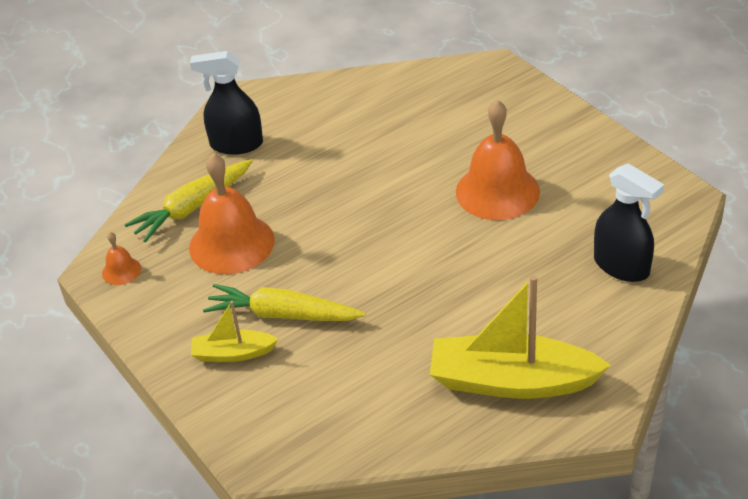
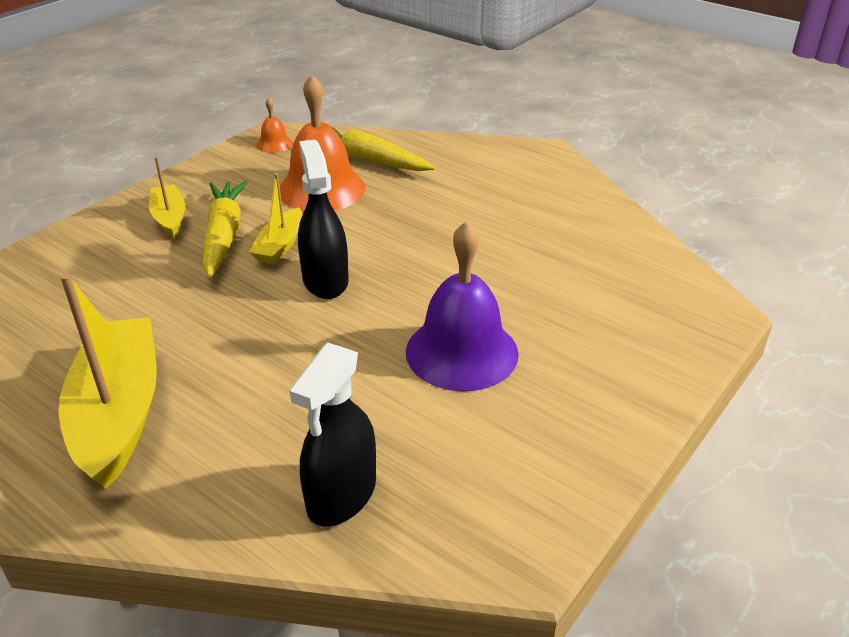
camera: 70 degrees right, 5 degrees down
(236, 144) = (470, 164): black spray bottle -> black spray bottle (325, 280)
(317, 277) = (280, 245): none -> yellow boat
(497, 191) = (462, 352): orange bell -> purple bell

